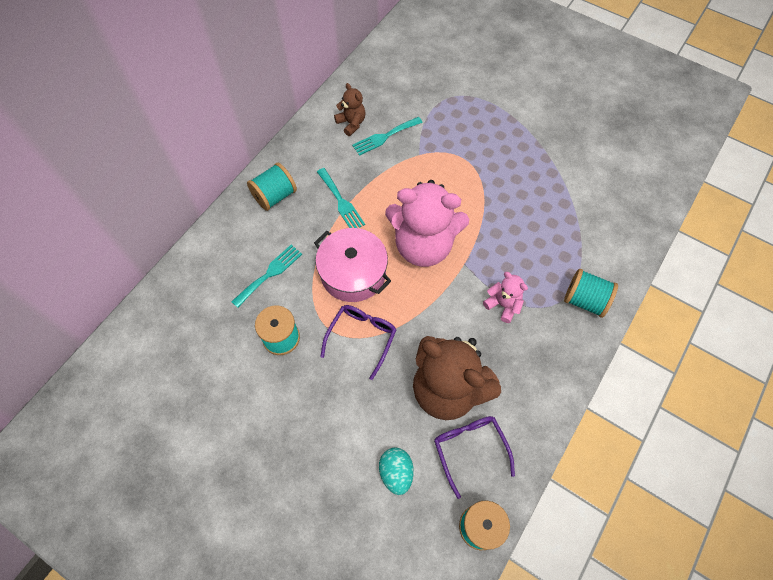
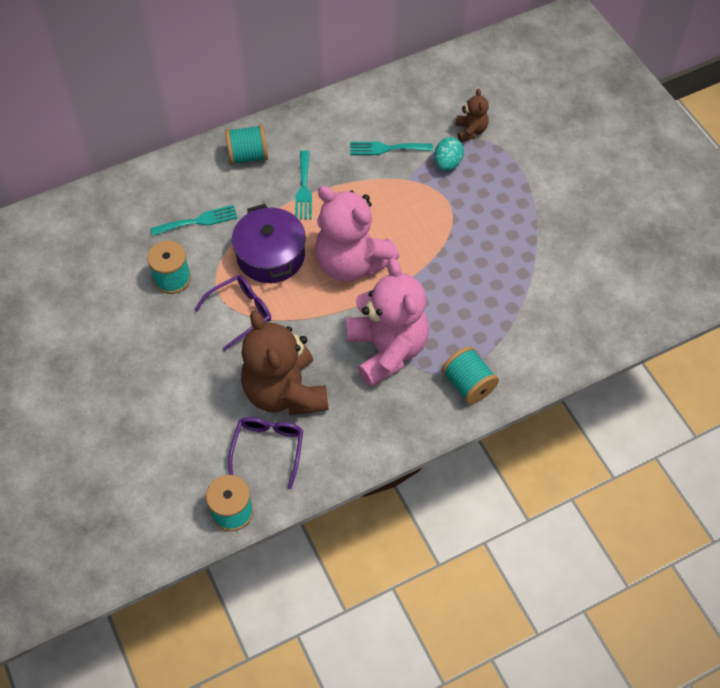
camera: 30 degrees right, 5 degrees down
(351, 123) = (364, 122): brown teddy bear -> brown teddy bear (470, 131)
(353, 273) = (271, 256): pink pot -> purple pot
(396, 472) = (193, 433): turquoise egg -> turquoise egg (447, 164)
(503, 305) = (387, 349): pink teddy bear -> pink teddy bear, size x2.17

